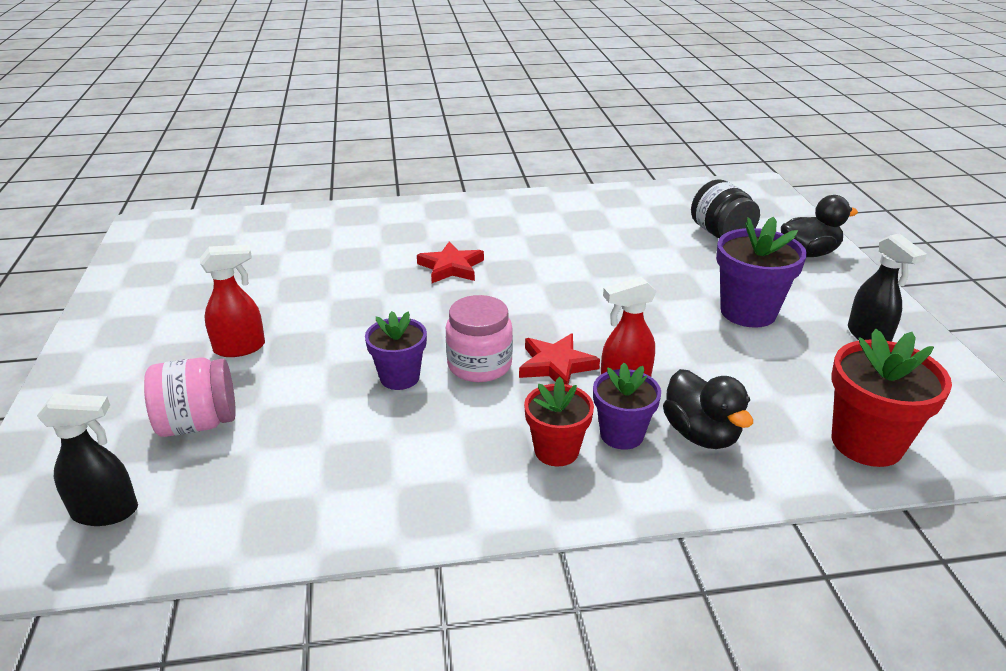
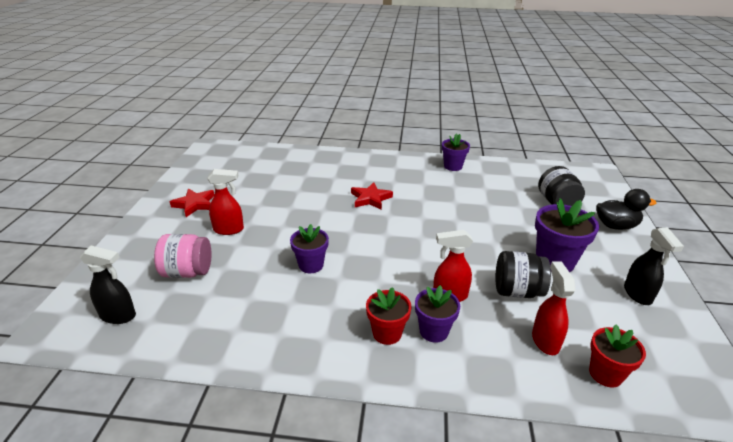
camera: 15 degrees right, 0 degrees up
(479, 365) = (362, 266): pink jar -> none
(555, 204) = (453, 166): none -> purple flower pot
(556, 365) = (410, 275): red star -> red star (195, 204)
(701, 434) = (487, 342): black duck -> none
(714, 360) = (517, 291): none -> black jar
(775, 417) = (545, 341): none -> red spray bottle
(866, 443) = (605, 374): red flower pot -> red flower pot, size x0.65

